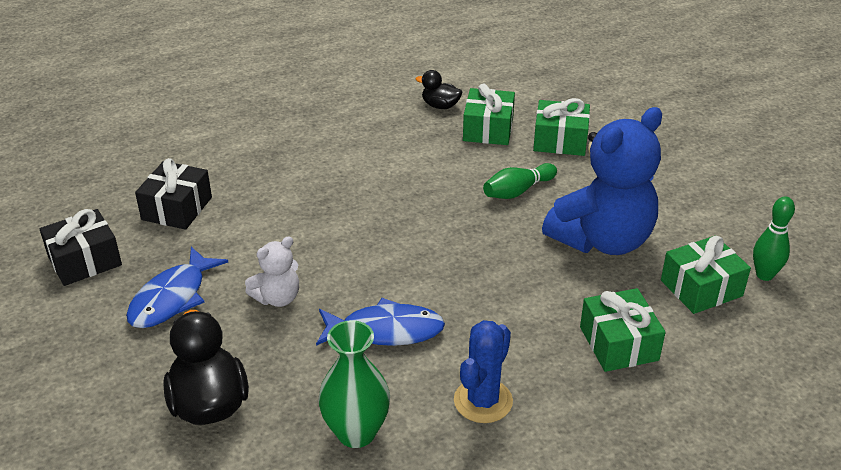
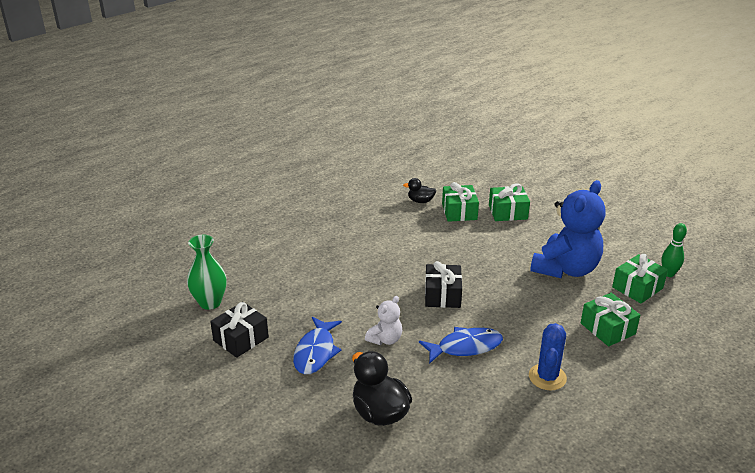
camera: 15 degrees left, 5 degrees down
(177, 208) = (284, 294): black gift -> black gift (442, 295)
(356, 432) = (482, 411): green vase -> green vase (210, 302)
(517, 191) = (499, 247): green bowling pin -> none

